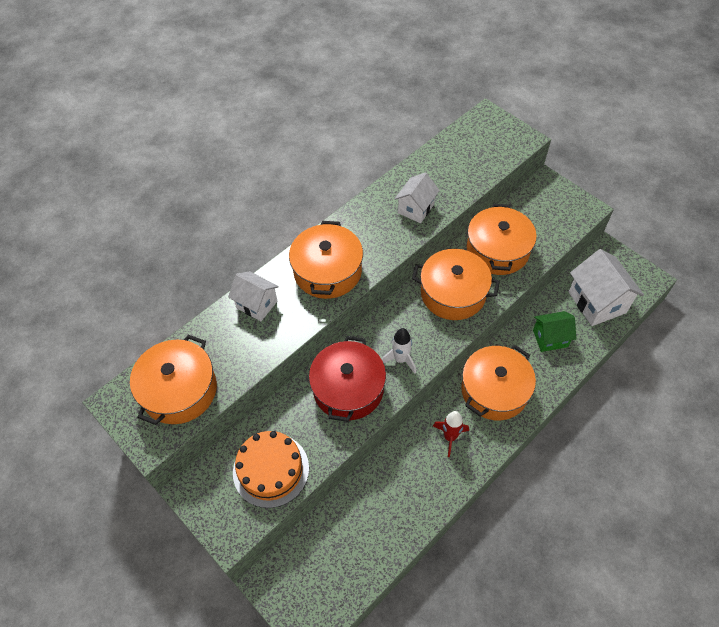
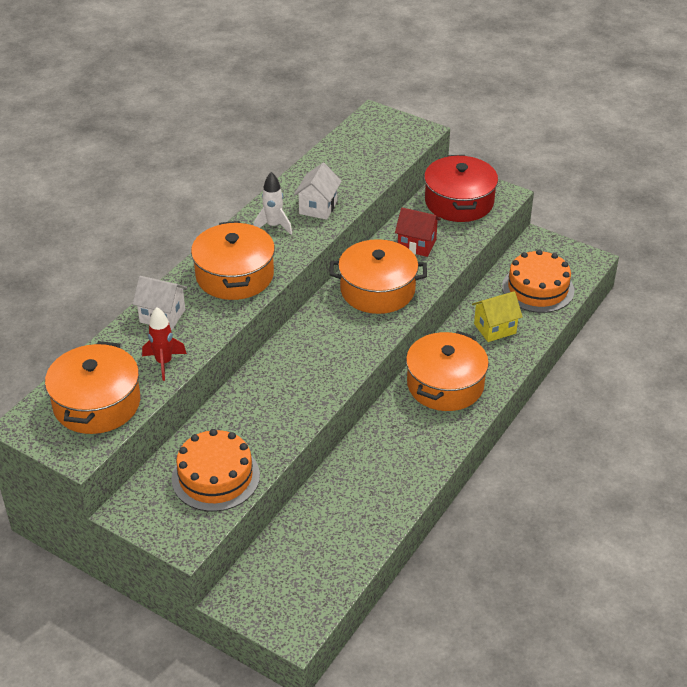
camera: 15 degrees left, 15 degrees down
(348, 388) = (283, 392): red pot -> red pot (459, 202)
(400, 359) = (335, 357): white rocket -> white rocket (273, 226)
(450, 437) = (406, 434): red rocket -> red rocket (164, 363)
(497, 250) = (416, 245): orange pot -> red house
(550, 338) = (495, 328): green house -> yellow house
(597, 302) = (538, 288): white house -> orange cake

